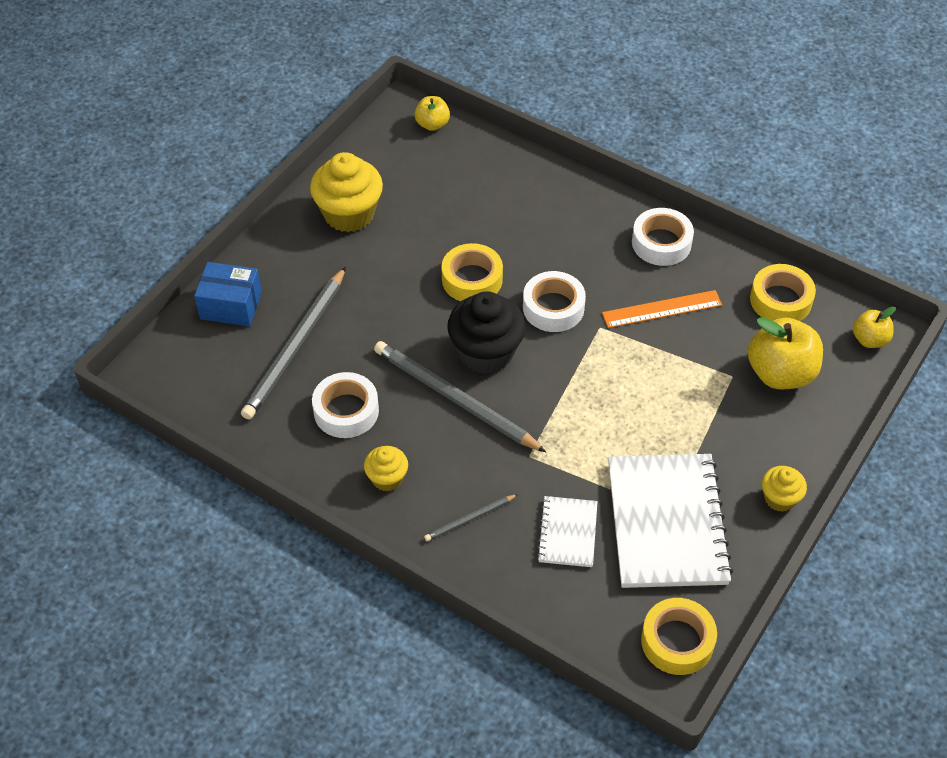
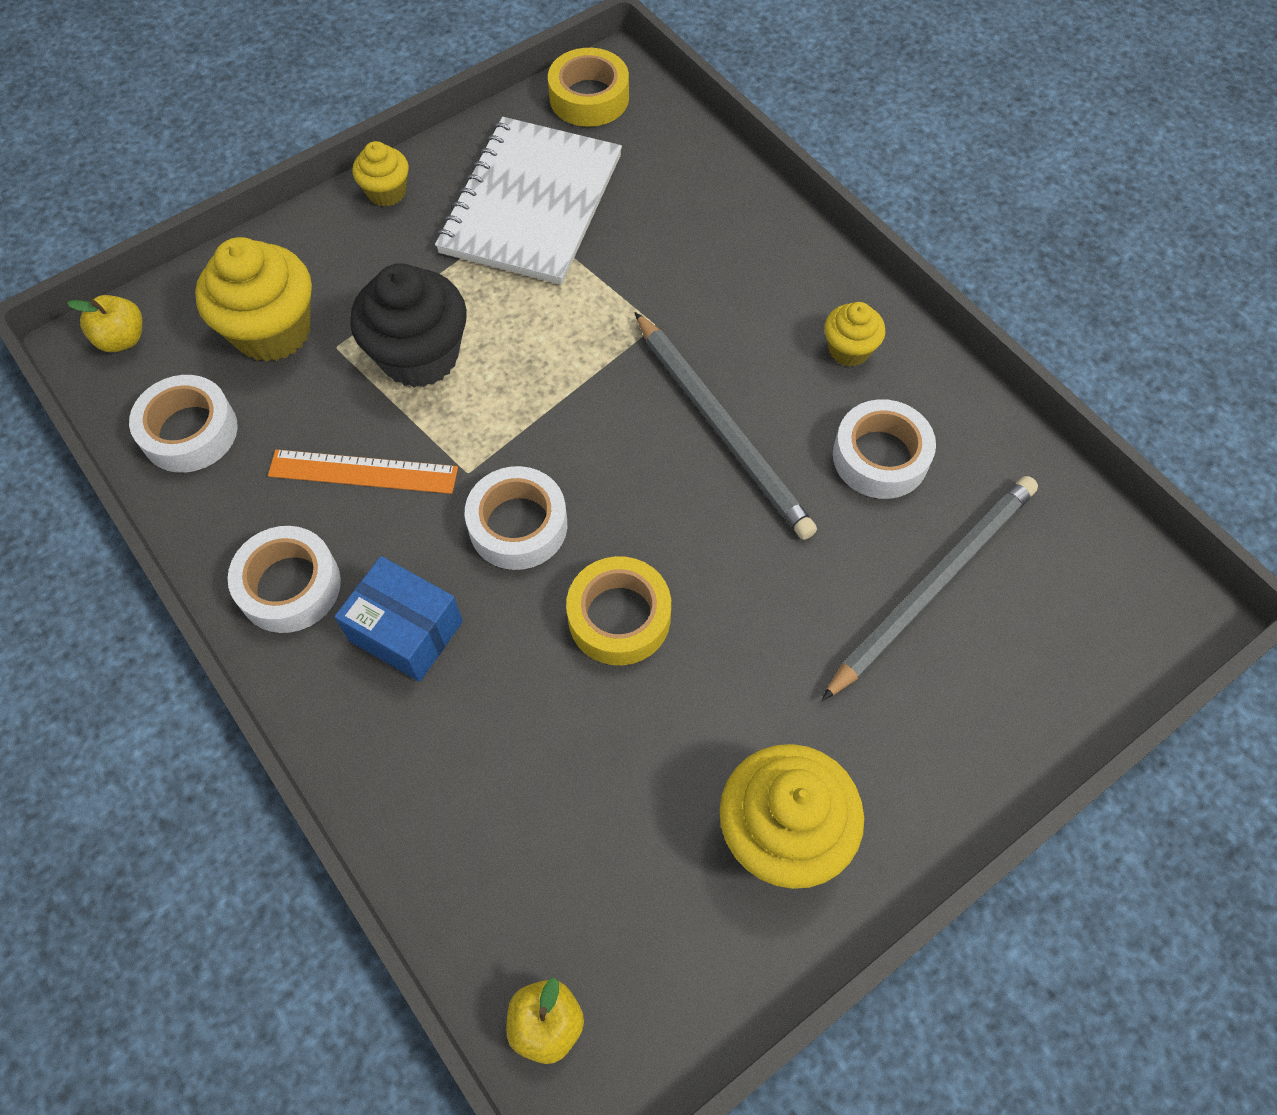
camera: 160 degrees left, 10 degrees up
(231, 305) = (1028, 697): blue box -> blue box (406, 631)
(469, 519) = (761, 273): grey pencil -> none
(486, 352) = (650, 484): black cupcake -> black cupcake (420, 356)
(567, 533) = (651, 226): white notebook -> none
(780, 300) = (189, 432): yellow tape -> white tape
(780, 373) = (272, 331): yellow apple -> yellow cupcake

